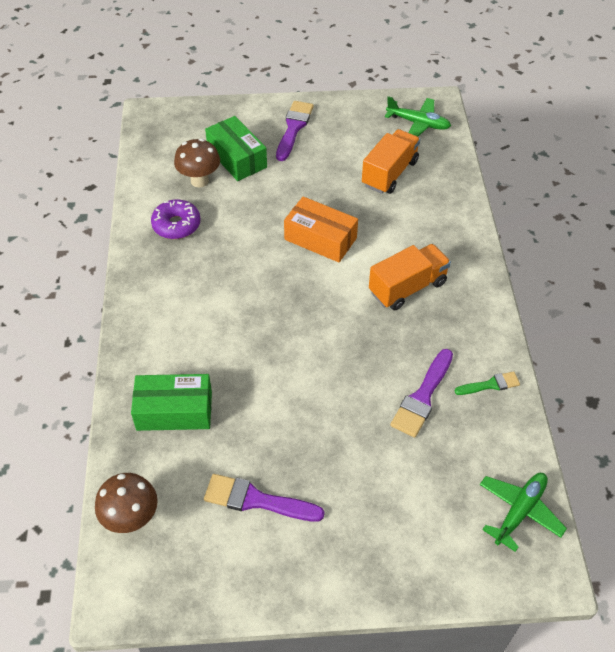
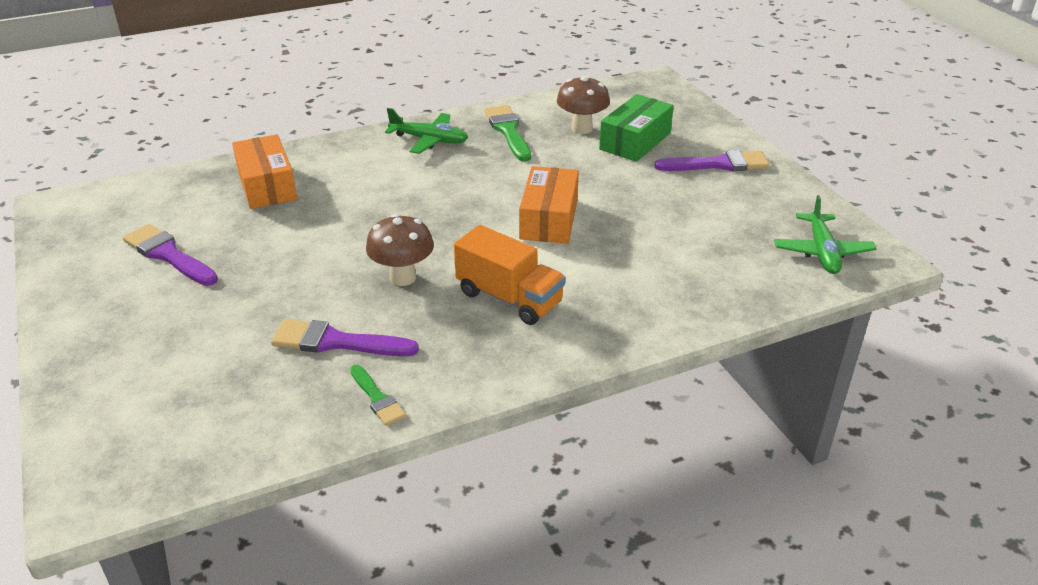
camera: 70 degrees right, 15 degrees down
(132, 519) = (139, 193): brown mushroom -> brown mushroom (402, 277)
(174, 411) = (267, 185): green box -> orange box
(176, 225) = (508, 131): purple donut -> green brush
(257, 500) = (168, 255): purple brush -> purple brush turned 45 degrees counterclockwise
(389, 173) = (702, 247): orange truck -> none
(519, 511) = (177, 458): green plane -> green plane (429, 140)

